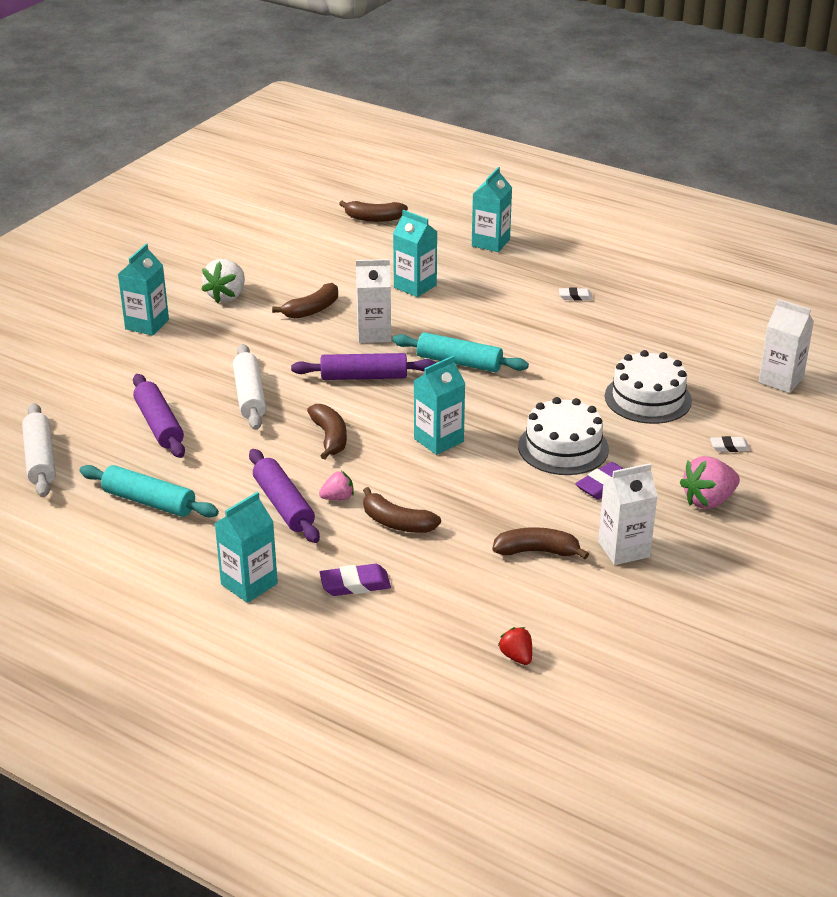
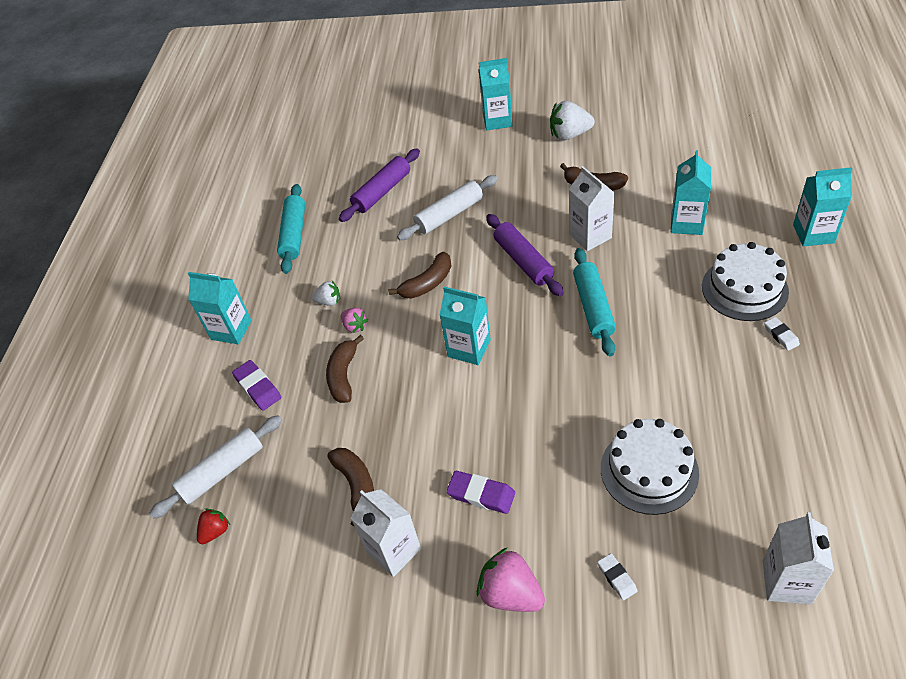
camera: 70 degrees right, 15 degrees up
(40, 459) = (310, 163): white rolling pin -> white rolling pin (222, 472)
(284, 505) = (329, 301): purple rolling pin -> white strawberry
(374, 218) = (770, 146): brown banana -> none
(563, 447) = (518, 438): white cake -> white cake (744, 289)

